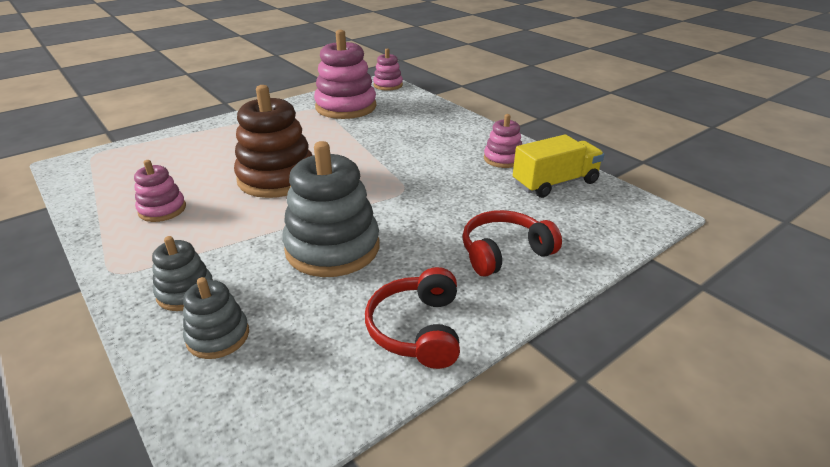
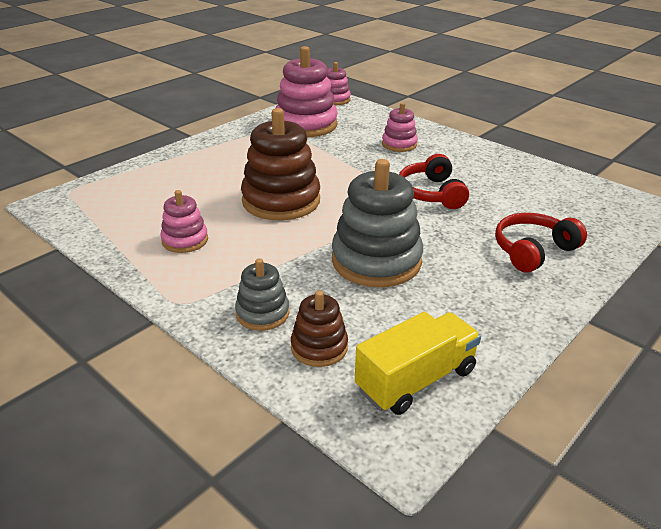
camera: 10 degrees left, 0 degrees up
(218, 336) = (319, 347): grey stacking toy -> brown stacking toy
(417, 329) = (493, 322): red headphones -> red headphones (431, 193)
(502, 159) = (487, 166): pink stacking toy -> pink stacking toy (399, 144)
(555, 183) = (546, 185): yellow truck -> yellow truck (415, 380)

